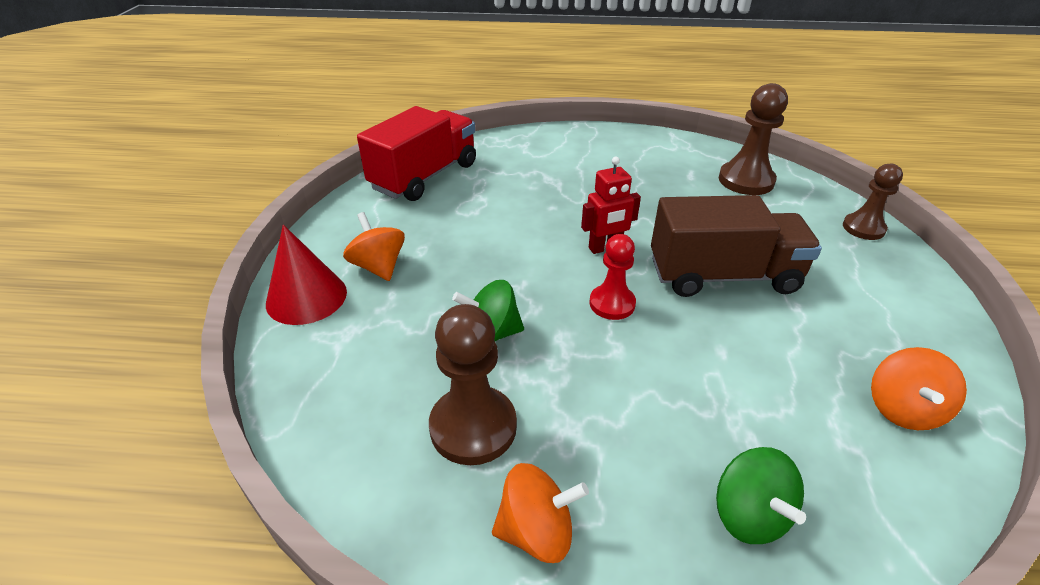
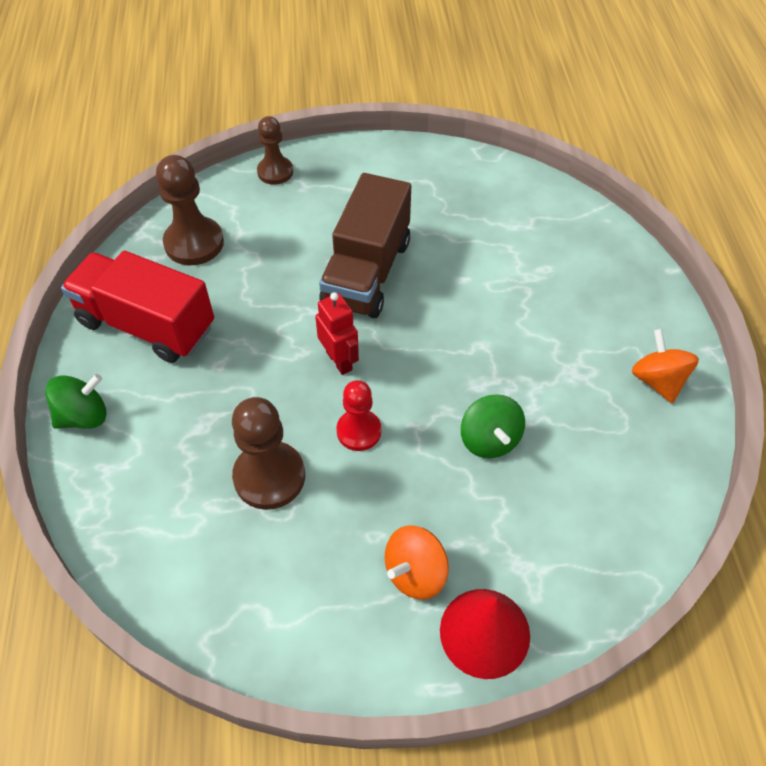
camera: 100 degrees left, 15 degrees up
(425, 176) = (205, 580): red truck -> red truck (147, 325)
(473, 427) = (593, 433): brown pawn -> brown pawn (269, 477)
(612, 304) = (425, 351): red pawn -> red pawn (359, 431)
(723, 276) = (367, 272): brown truck -> brown truck turned 150 degrees counterclockwise
(749, 514) = (601, 275): green spinning top -> green spinning top (84, 416)
(902, 409) = (490, 192): orange spinning top -> none

